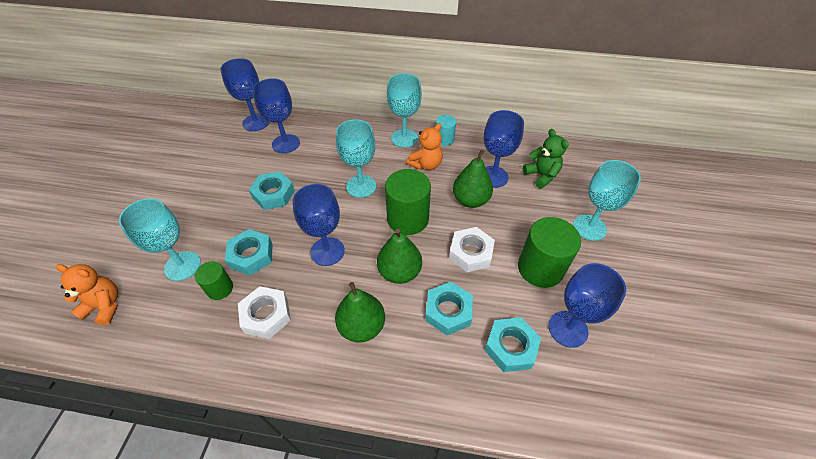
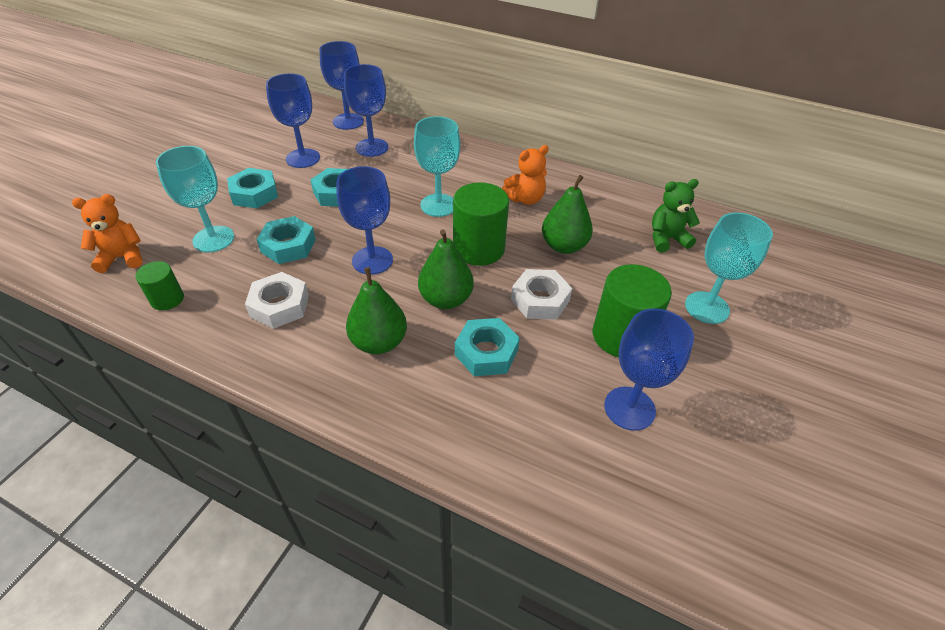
camera: 15 degrees right, 5 degrees down
(105, 306) = (122, 258): orange teddy bear -> orange teddy bear turned 45 degrees counterclockwise
(220, 288) = (242, 269): green cylinder -> green cylinder (167, 299)
(404, 138) = (510, 167): turquoise goblet -> none
(444, 139) = (558, 178): turquoise cylinder -> none
(493, 177) = (603, 228): blue goblet -> blue goblet (303, 158)
(510, 347) = (547, 408): turquoise nut -> turquoise nut (254, 194)
(541, 175) = (666, 239): green teddy bear -> green teddy bear turned 90 degrees counterclockwise

